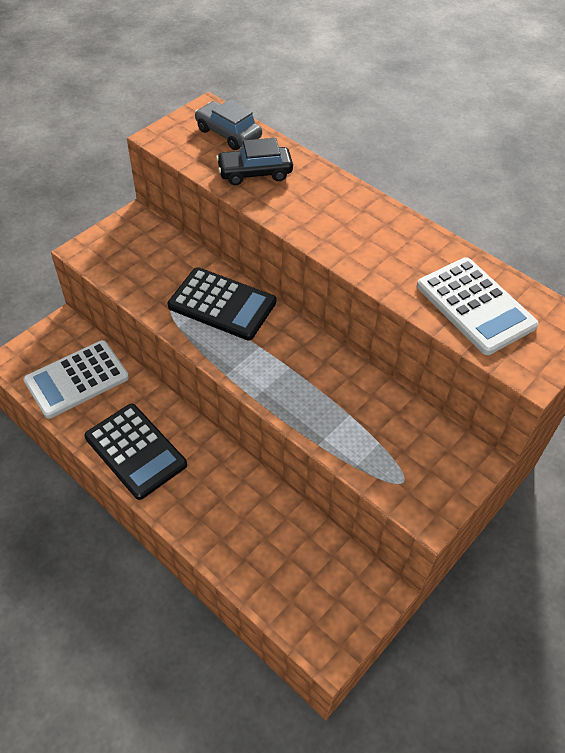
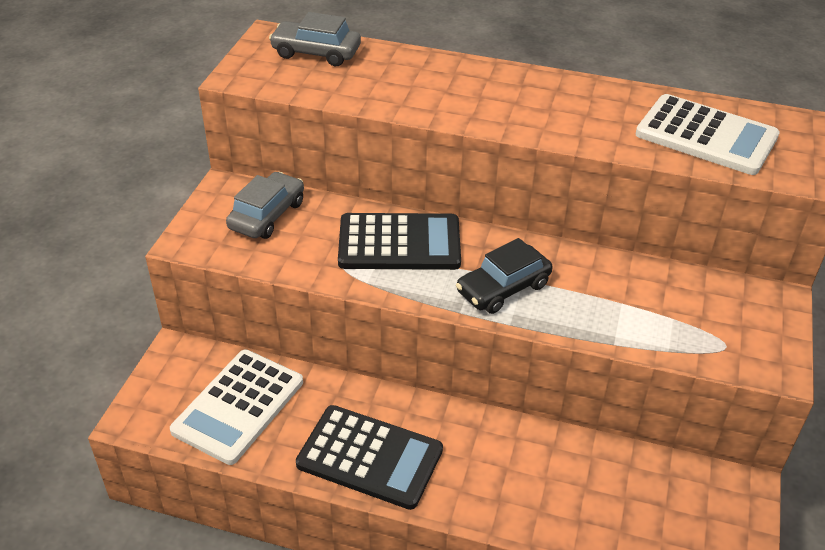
camera: 25 degrees left, 10 degrees down
(147, 249) = (267, 215): none -> grey car
(255, 173) = (378, 81): black car -> black car (503, 288)

